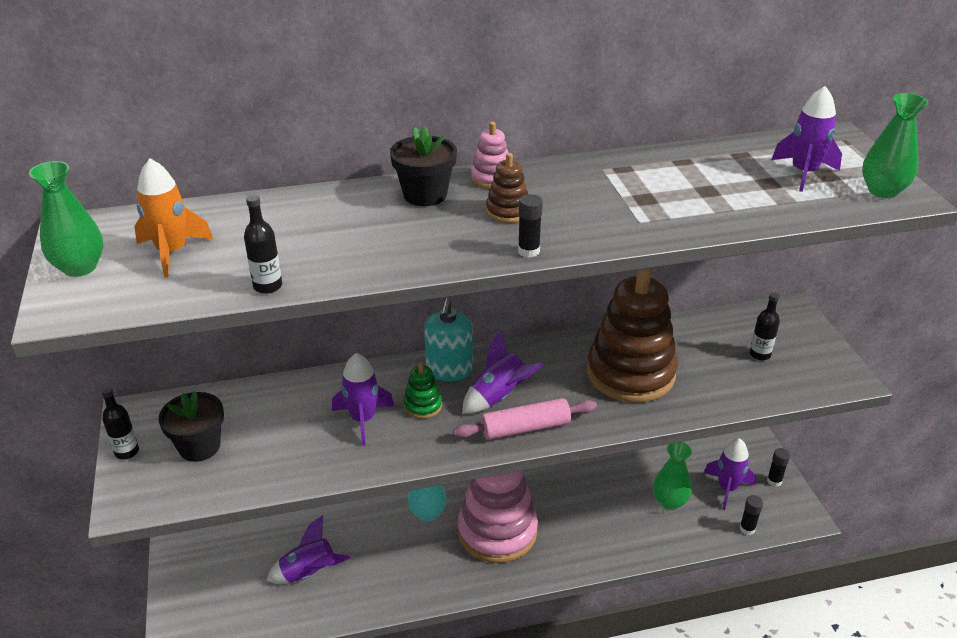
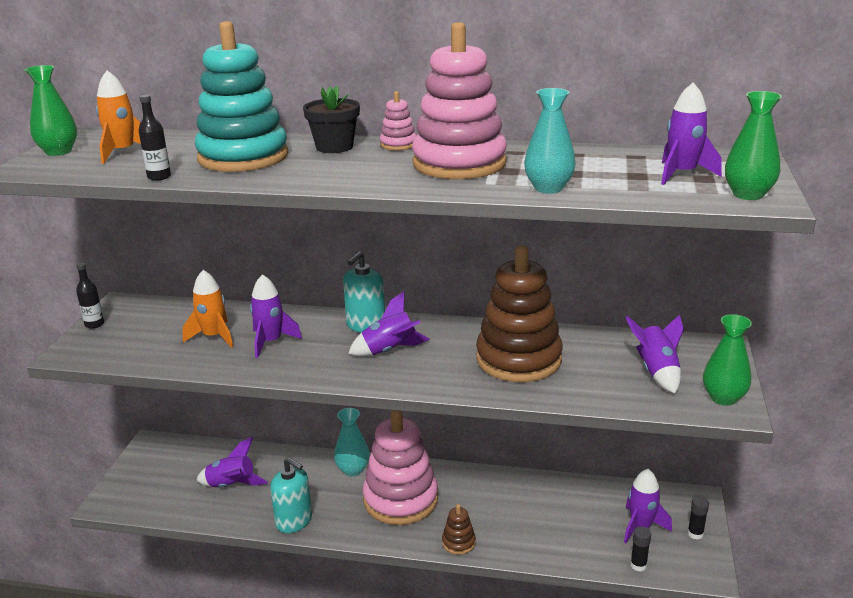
camera: 25 degrees right, 10 degrees down
(199, 446) = (143, 332): black flower pot -> none
(291, 430) = (214, 337): none -> orange rocket
(336, 232) = (243, 157): none -> turquoise stacking toy
(405, 592) = (294, 521): none -> turquoise soap dispenser
(423, 405) = (324, 343): green stacking toy -> none
(508, 211) = (385, 163): brown stacking toy -> brown stacking toy (458, 542)
(525, 428) = (392, 376): pink rolling pin -> none
(528, 251) = (370, 186): black glue stick -> none
(585, 197) = (459, 164): none -> pink stacking toy
(669, 501) = (574, 521): green vase -> green vase (723, 398)
(706, 217) = (548, 188): none -> turquoise vase
(760, 354) = (657, 372): black bottle -> purple rocket

